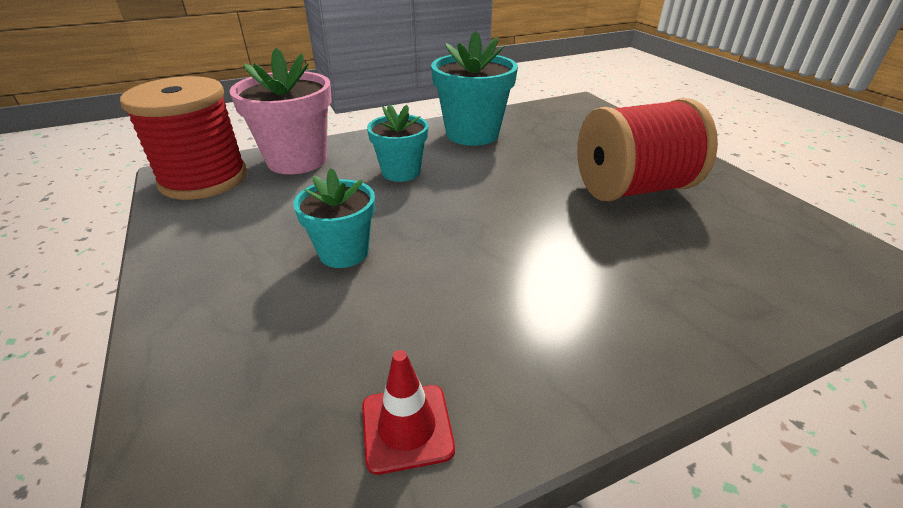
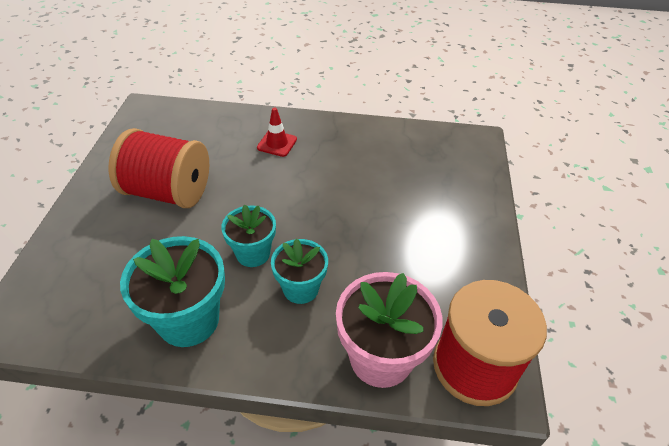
camera: 150 degrees left, 10 degrees up
(344, 252) = (385, 224): turquoise flower pot -> turquoise flower pot (253, 253)
(407, 427) = (397, 139): red traffic cone -> red traffic cone (277, 143)

